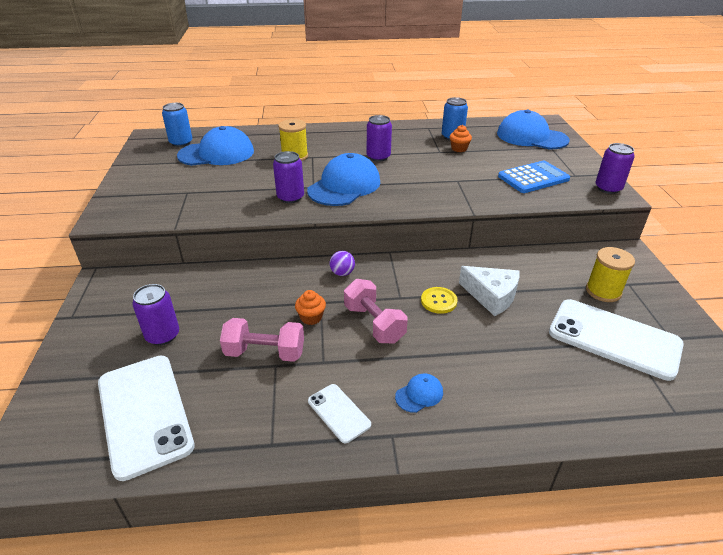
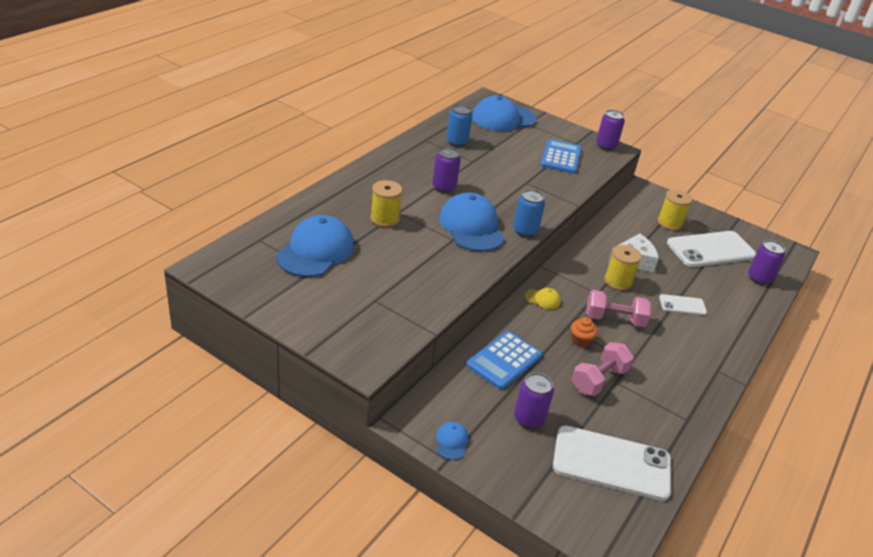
camera: 55 degrees left, 0 degrees up
(181, 143) = (256, 257): blue can -> blue can (525, 231)
(228, 290) = (504, 361): none -> blue calculator
(290, 197) = (457, 258): purple can -> purple can (759, 278)
(339, 413) = (683, 379): white phone -> white phone (682, 305)
(342, 273) = (542, 299): purple ball -> yellow cap
(419, 394) = (694, 341): blue cap -> blue cap (451, 442)
(438, 301) = (618, 281): yellow button -> yellow spool
(459, 149) = (480, 152): orange cupcake -> none

